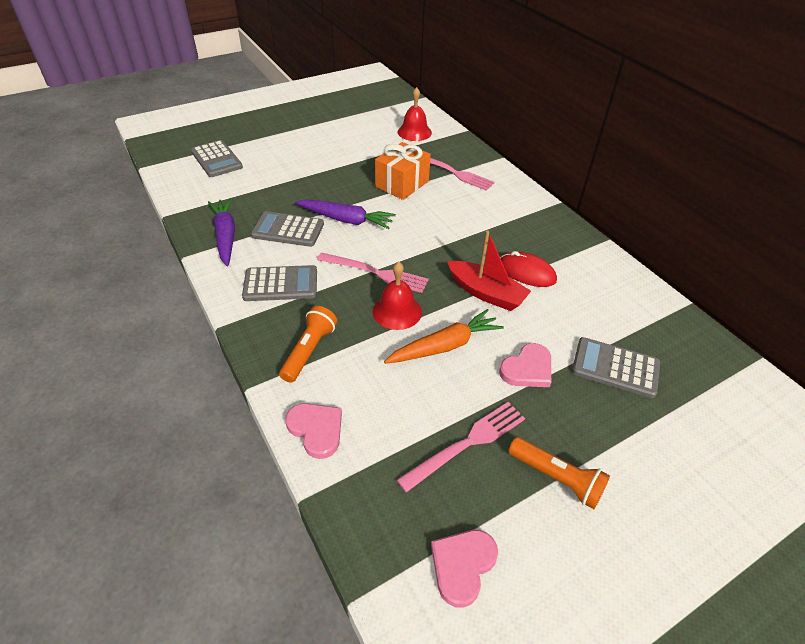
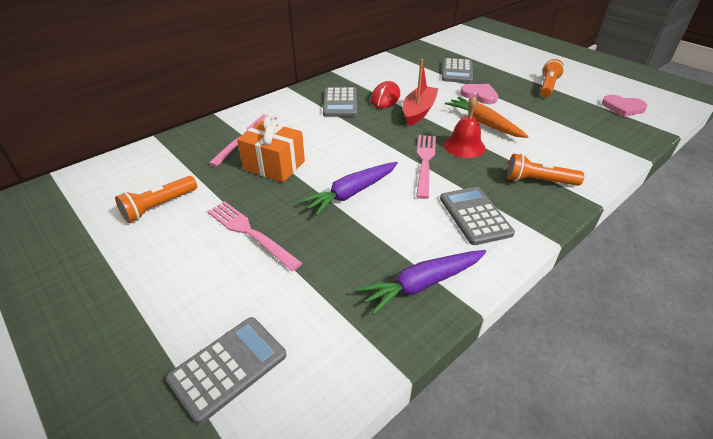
camera: 100 degrees left, 5 degrees down
(288, 230) = (387, 232): grey calculator -> grey calculator (340, 103)
(316, 430) = (600, 164): pink heart -> none
(346, 220) = (352, 193): purple carrot -> purple carrot turned 135 degrees counterclockwise
(367, 136) = (159, 206): none -> orange flashlight
(414, 132) = (153, 170): red bell -> none
(467, 443) = (553, 111): pink fork -> pink fork (250, 233)

